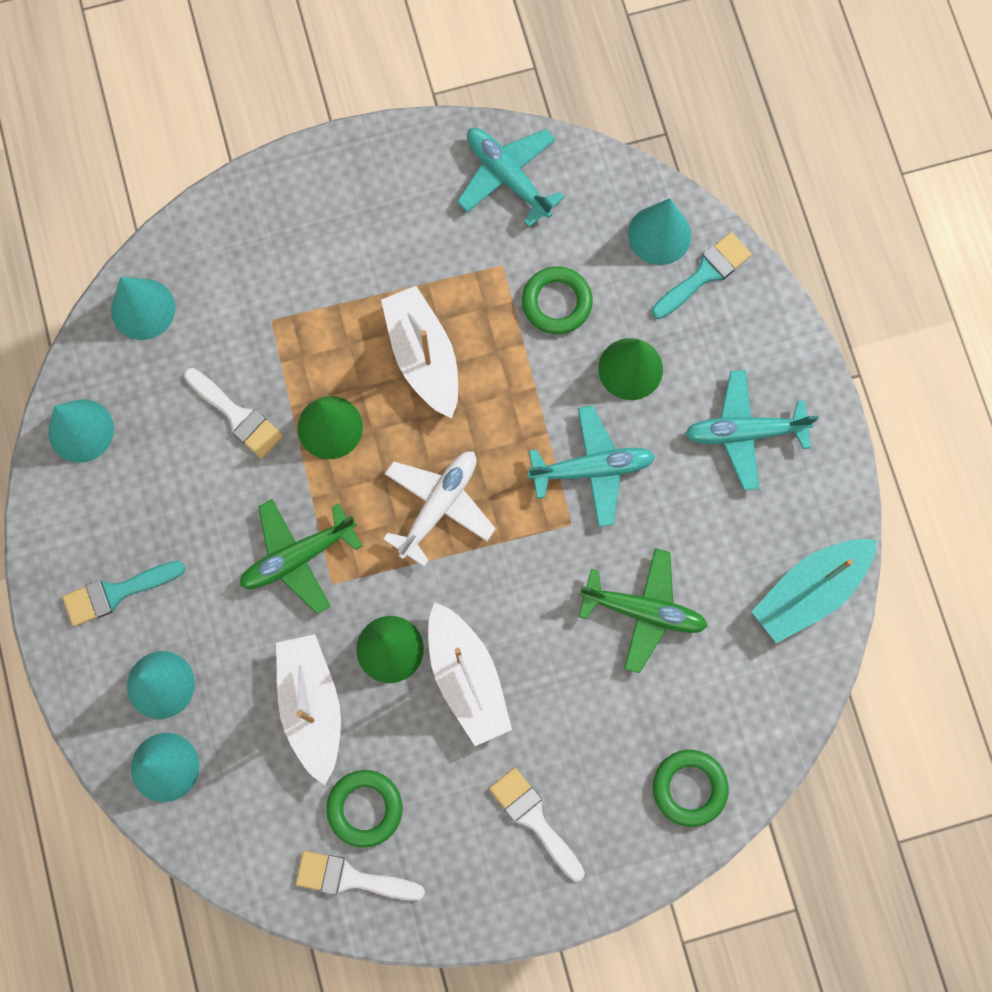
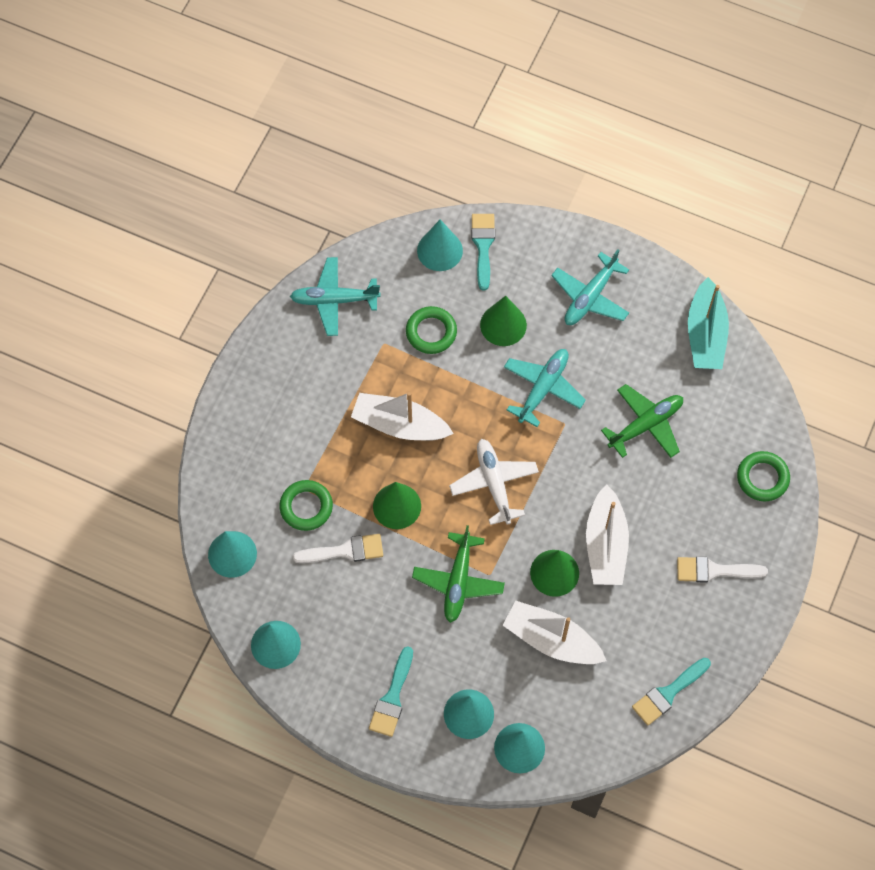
camera: 50 degrees left, 10 degrees down
(351, 878) = (668, 693): white brush -> turquoise brush
(365, 808) = (634, 655): green ring -> green ring (306, 507)
(467, 678) = (605, 544): white boat -> white boat turned 75 degrees clockwise

